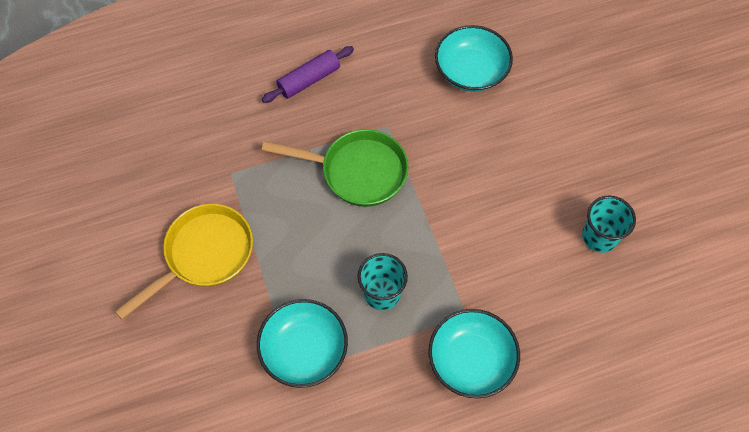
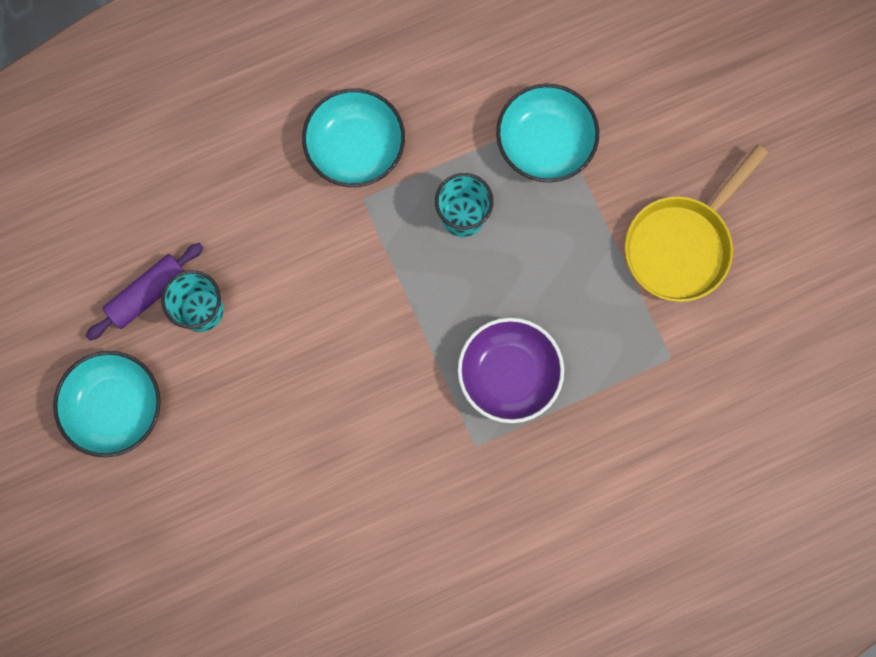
camera: 175 degrees right, 15 degrees up
(309, 80) = (591, 510): purple rolling pin -> purple rolling pin (148, 294)
(357, 171) = (509, 374): green pan -> purple bowl
(471, 71) = (367, 545): turquoise bowl -> turquoise bowl (115, 407)

